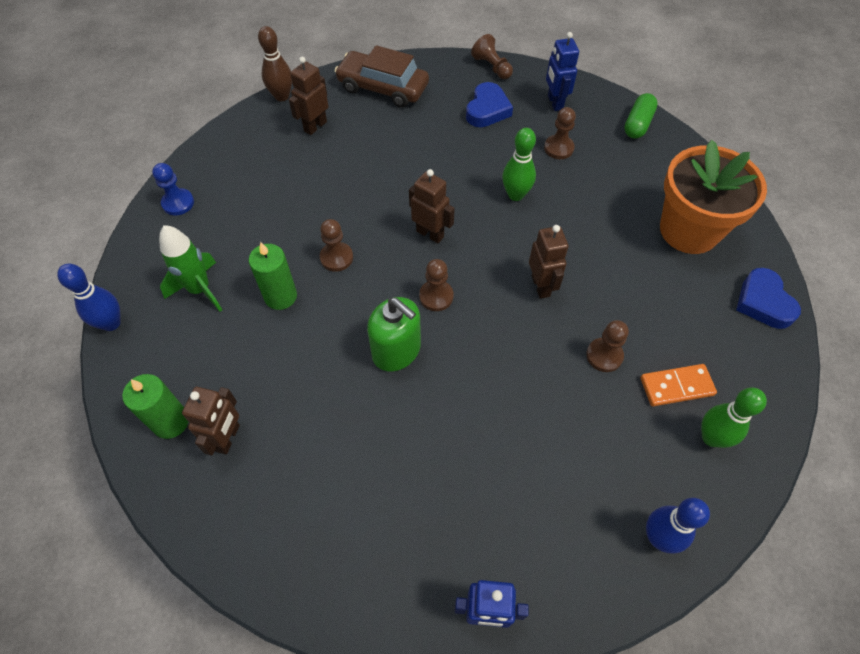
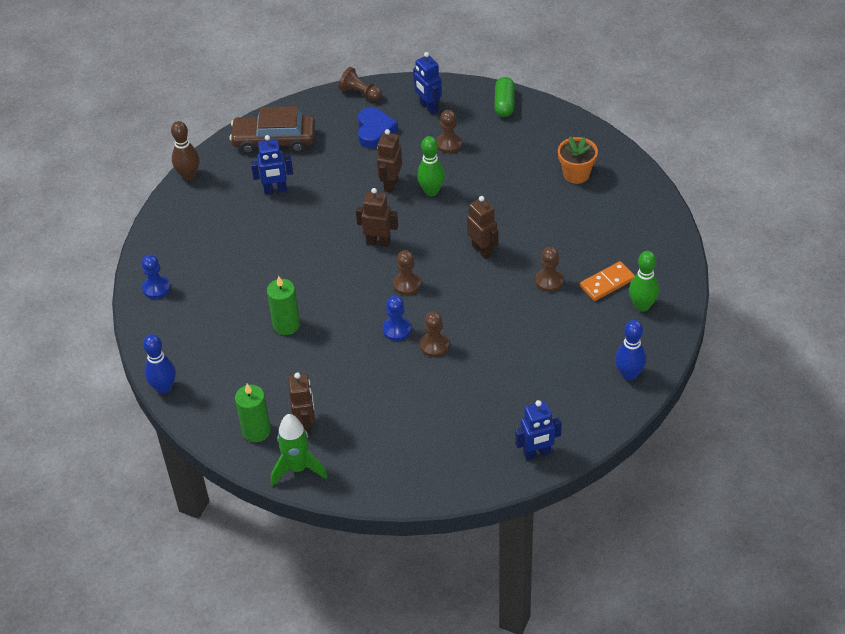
camera: 20 degrees left, 10 degrees down
(200, 289) = (219, 342): green rocket -> green rocket (297, 468)
(315, 126) = (234, 191): brown robot -> brown robot (390, 184)
(336, 258) = (314, 284): brown pawn -> brown pawn (434, 345)
(355, 138) = (275, 190): none -> blue robot
(396, 350) = (396, 329): green soap dispenser -> blue pawn
(689, 230) = (576, 174): orange flower pot -> orange flower pot, size x0.54
(763, 302) = (648, 207): blue heart -> none

